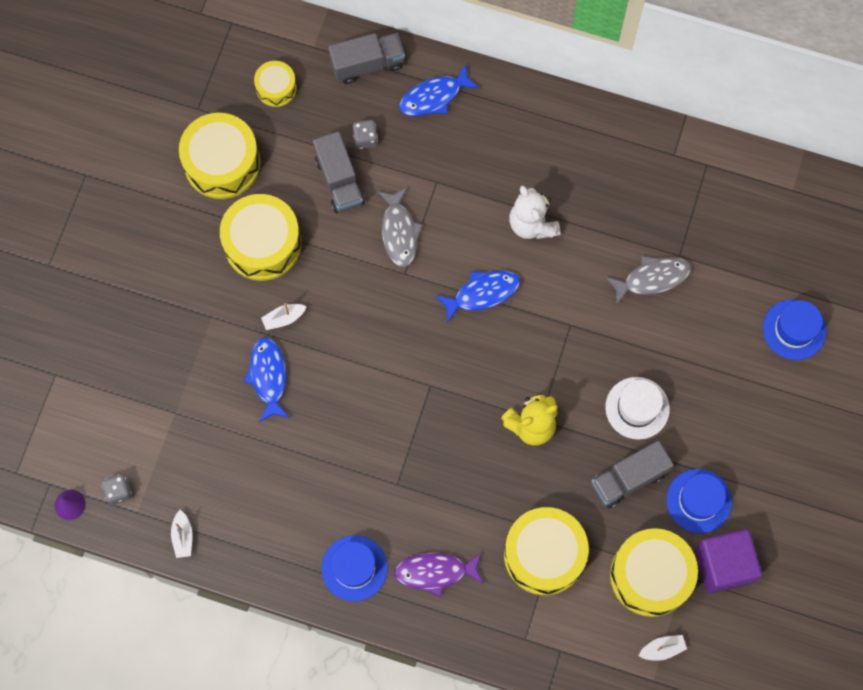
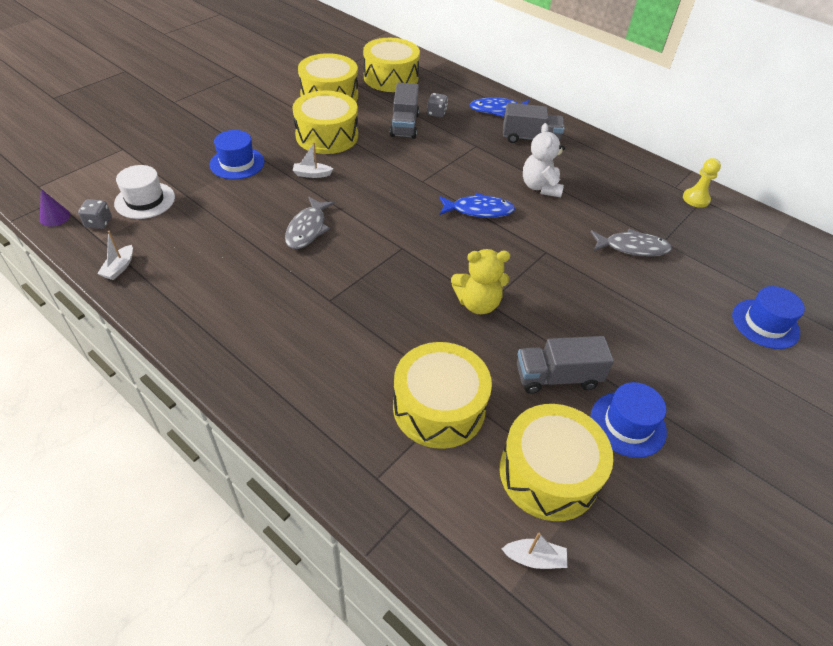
camera: 20 degrees right, 25 degrees down
(268, 377) = (274, 200): blue fish -> none
(276, 88) = (391, 78): yellow drum -> yellow drum, size x1.85
(354, 568) = (245, 345): blue hat -> blue hat (237, 163)
(367, 64) = (459, 85): grey truck -> grey truck (530, 138)
(399, 232) = (432, 160): grey fish -> grey fish (307, 229)
(435, 572) = (320, 379): purple fish -> none
(637, 408) = (587, 326): white hat -> white hat (145, 200)
(700, 167) = (696, 199): none -> yellow pawn
(723, 565) = (640, 497): purple cube -> none

